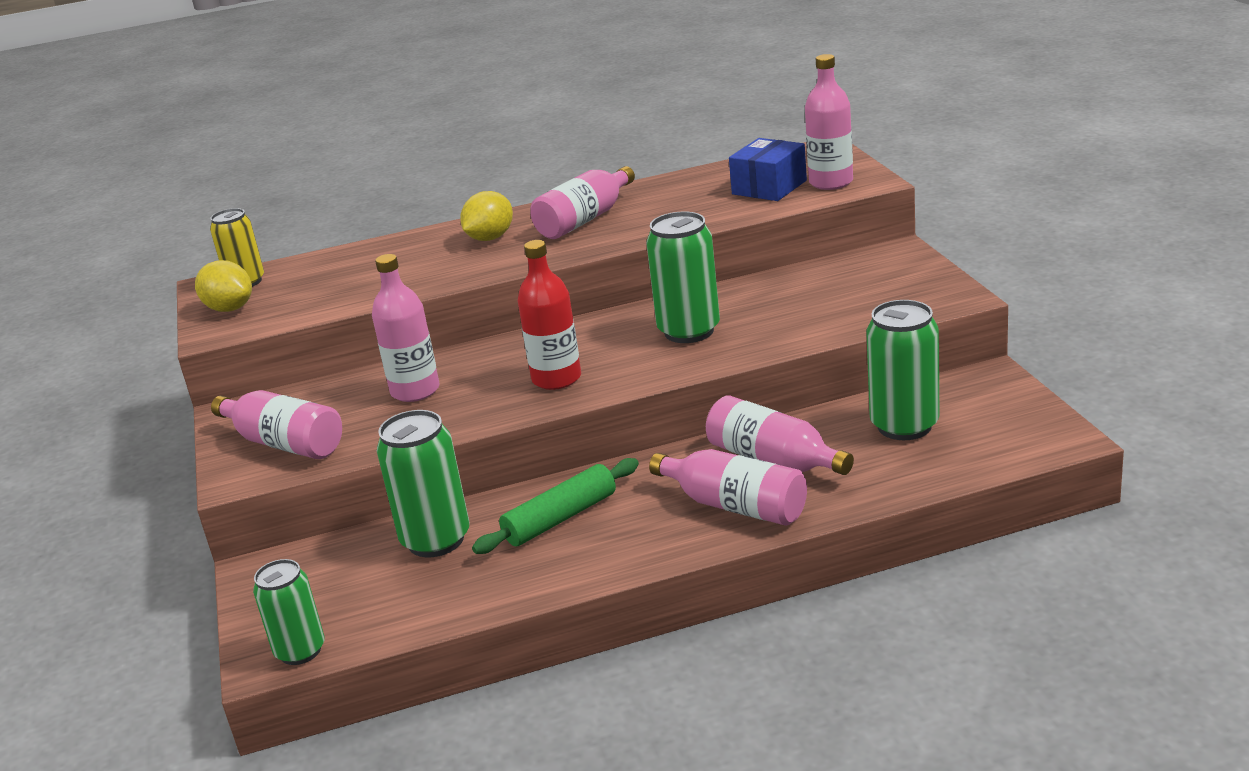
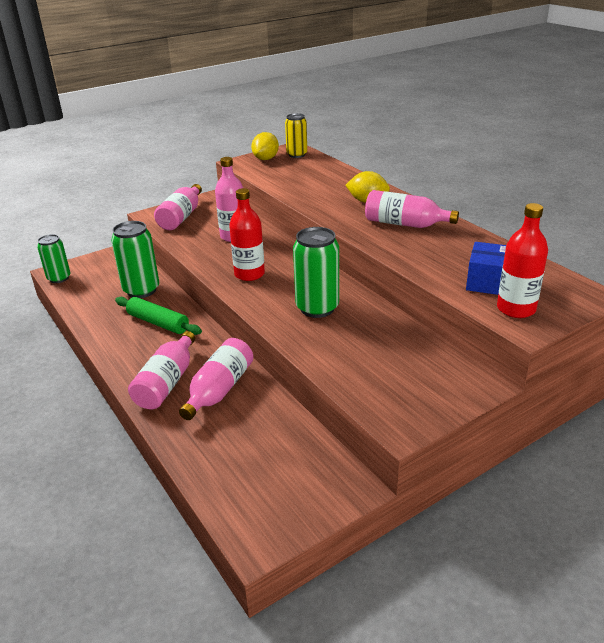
camera: 70 degrees right, 5 degrees up
(831, 182) = (516, 309): pink bottle -> red bottle
(904, 426) = (268, 445): green can -> none

